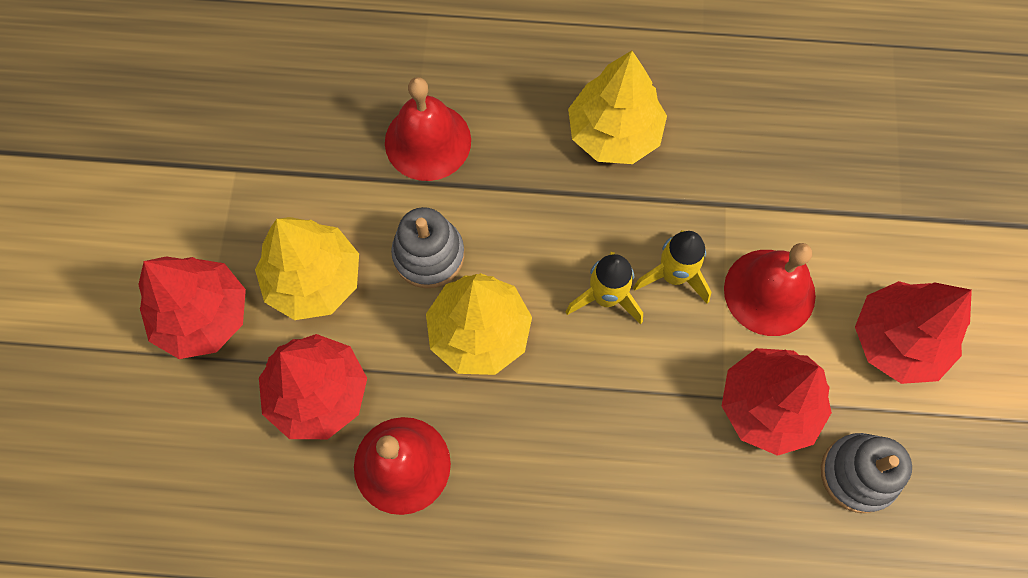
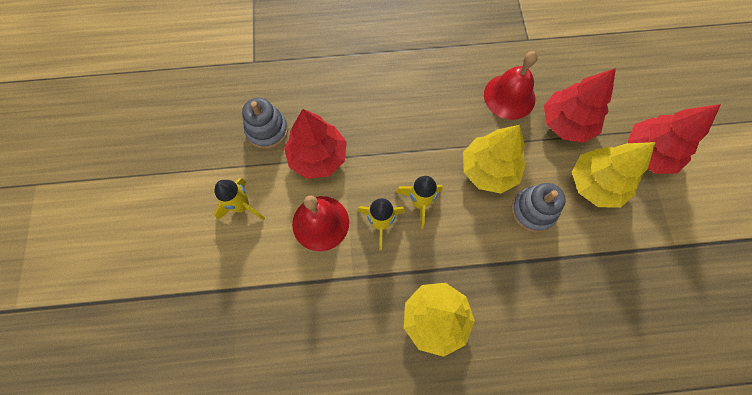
camera: 170 degrees right, 0 degrees up
(428, 141) = (560, 289): red bell -> none
(897, 340) = (242, 206): red tree -> yellow rocket

